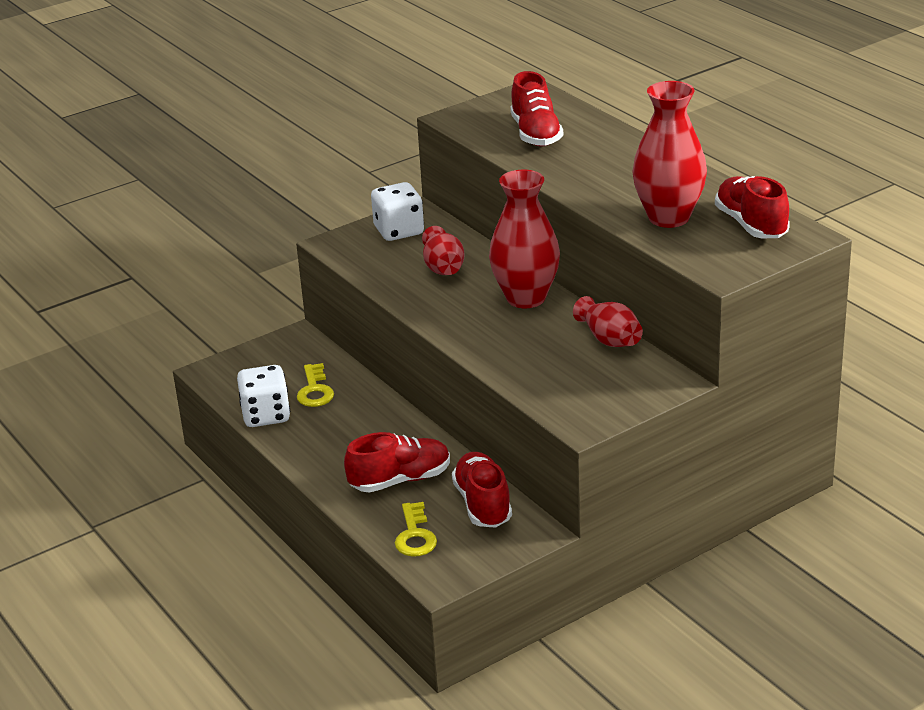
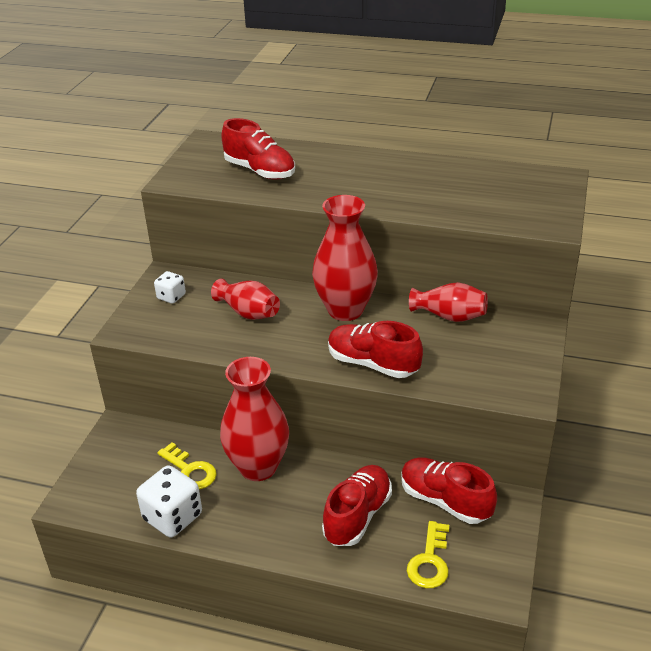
camera: 40 degrees left, 5 degrees up
(399, 231) = (171, 297): white dice -> white dice, size x0.56
(415, 535) = (430, 561): yellow key -> yellow key turned 60 degrees clockwise
(669, 217) = (453, 198): red vase -> red vase (258, 467)
(751, 225) = (514, 183): red shoe -> red shoe (373, 364)

